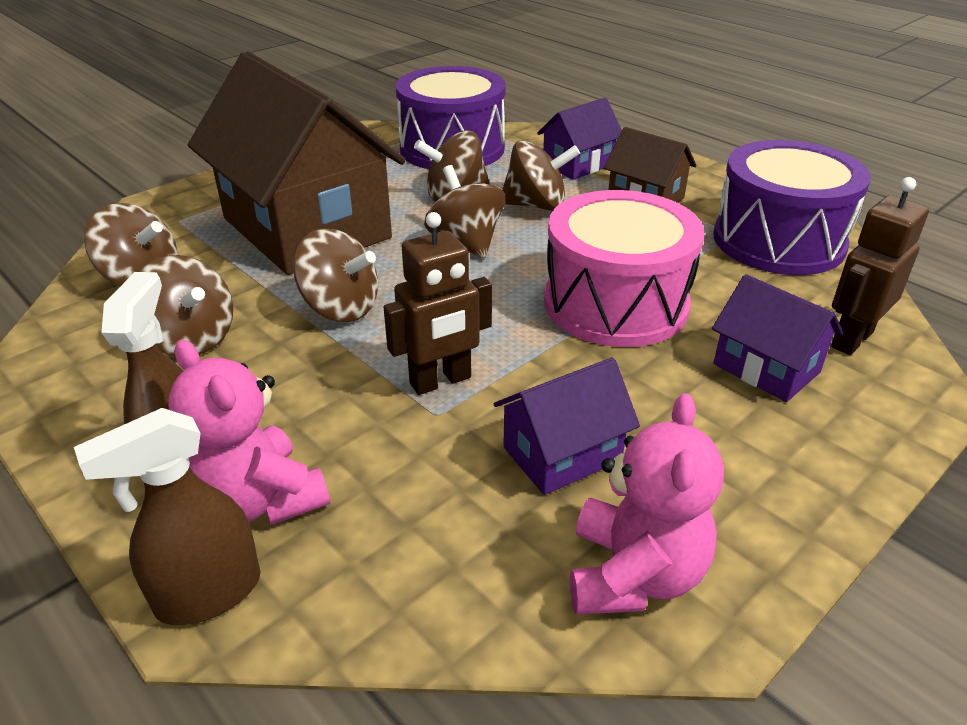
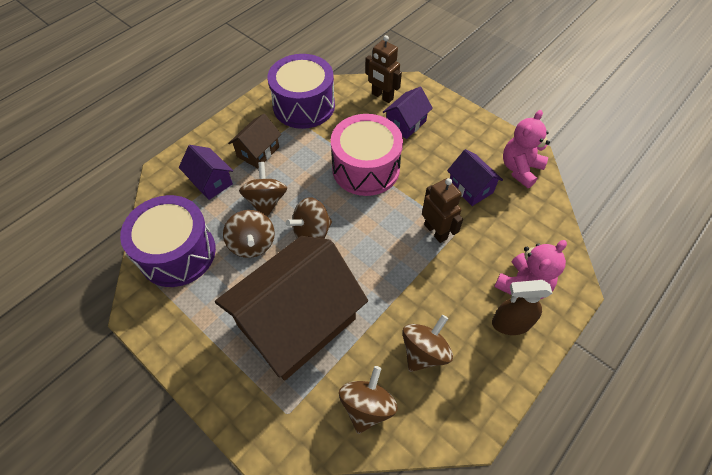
camera: 95 degrees left, 20 degrees up
(208, 594) = (568, 289): brown spray bottle -> none
(340, 308) = (384, 284): brown spinning top -> none
(634, 575) = (520, 169): pink teddy bear -> pink teddy bear turned 60 degrees counterclockwise

